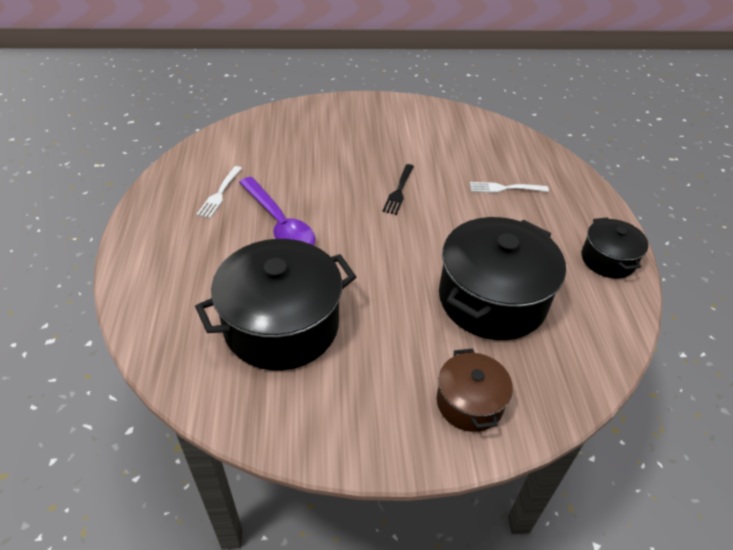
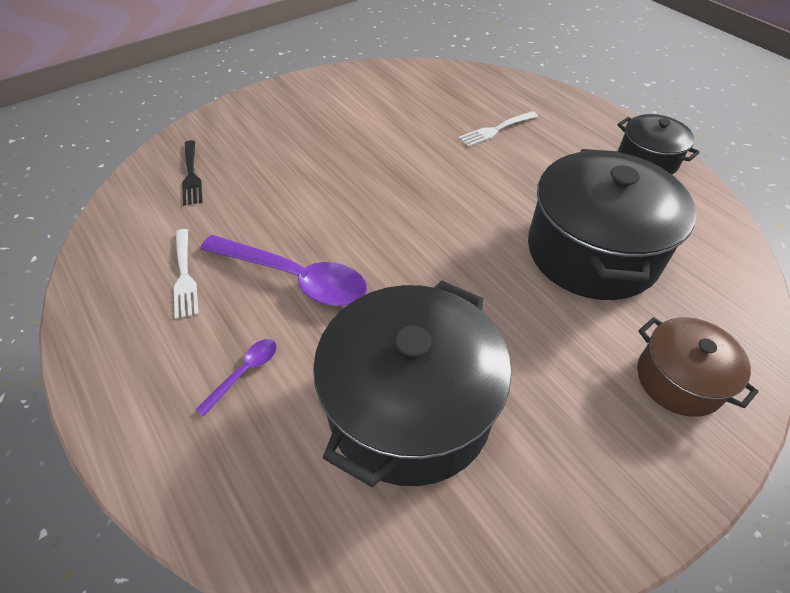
camera: 30 degrees left, 5 degrees up
(209, 261) = (244, 372): none -> purple spoon
(398, 191) = (396, 177): black fork -> black fork (191, 174)

